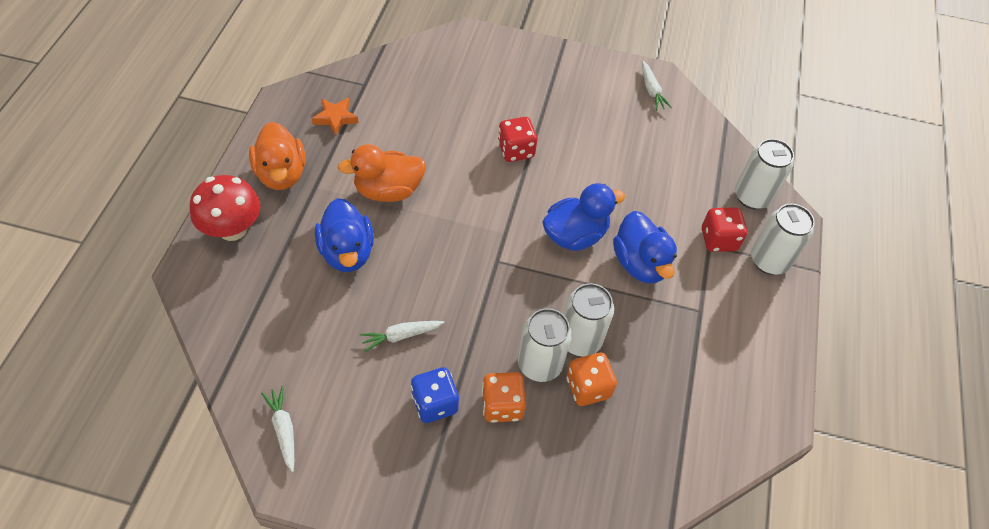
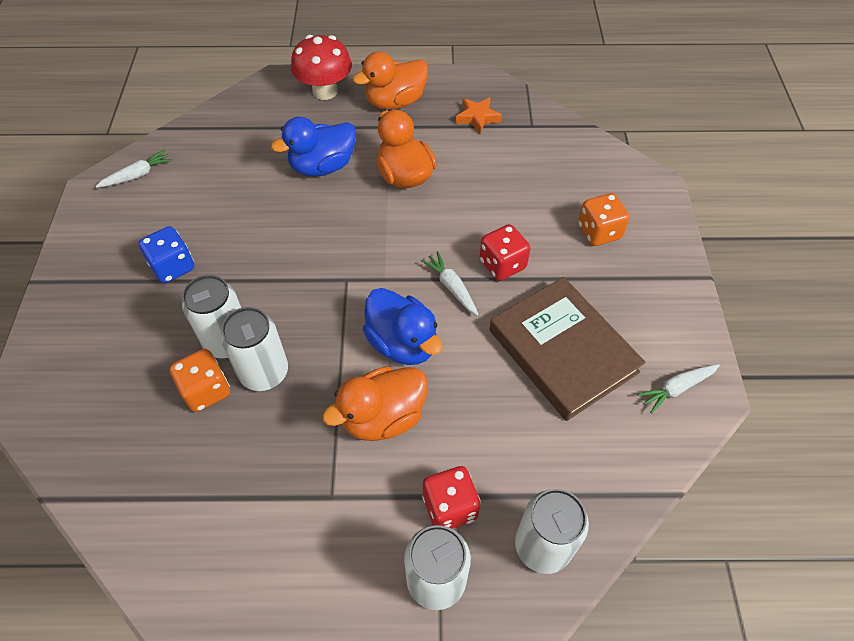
camera: 80 degrees right, 0 degrees up
(401, 336) = (240, 226): white carrot -> white carrot (451, 287)
(502, 405) = (176, 319): orange dice -> orange dice (599, 232)
(607, 139) = (562, 351): none -> brown book
(640, 263) = (383, 417): blue duck -> orange duck

